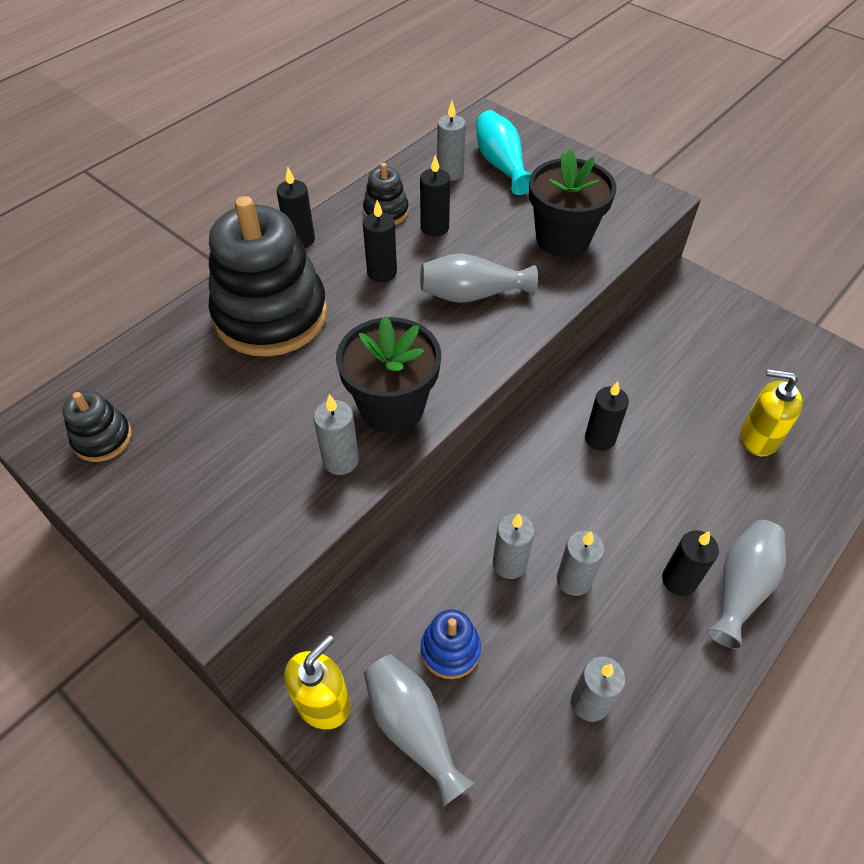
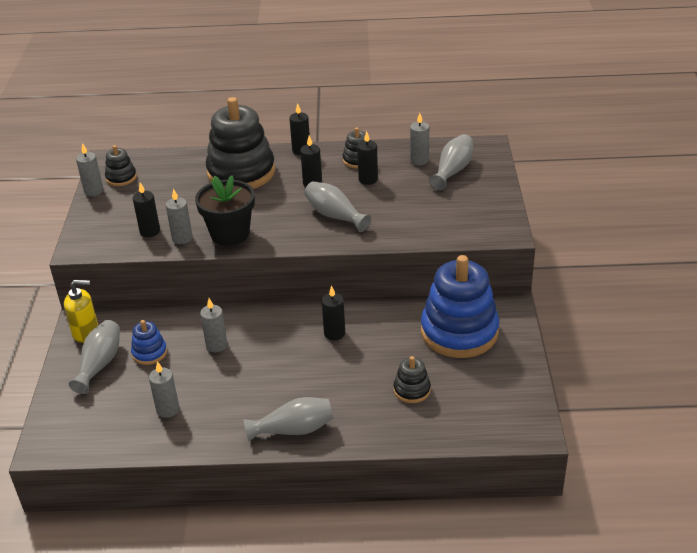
camera: 50 degrees right, 15 degrees down
(501, 164) = (453, 171): turquoise vase -> grey vase
(562, 239) = (421, 220): black flower pot -> none
(573, 580) = (231, 370): grey candle -> grey candle (94, 191)
(679, 580) = (272, 405): black candle -> black candle (150, 231)
(696, 342) = (459, 332): none -> blue stacking toy
(757, 438) = (412, 390): yellow soap dispenser -> black stacking toy

